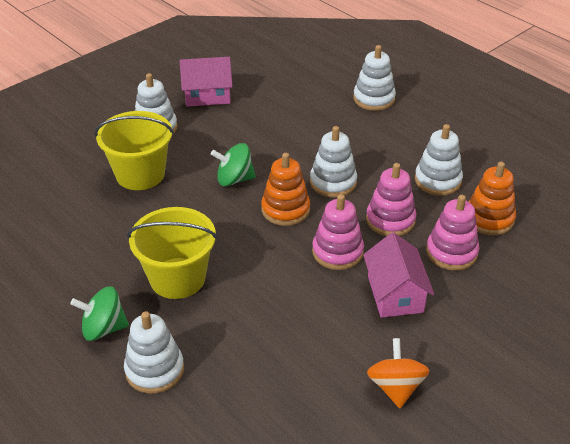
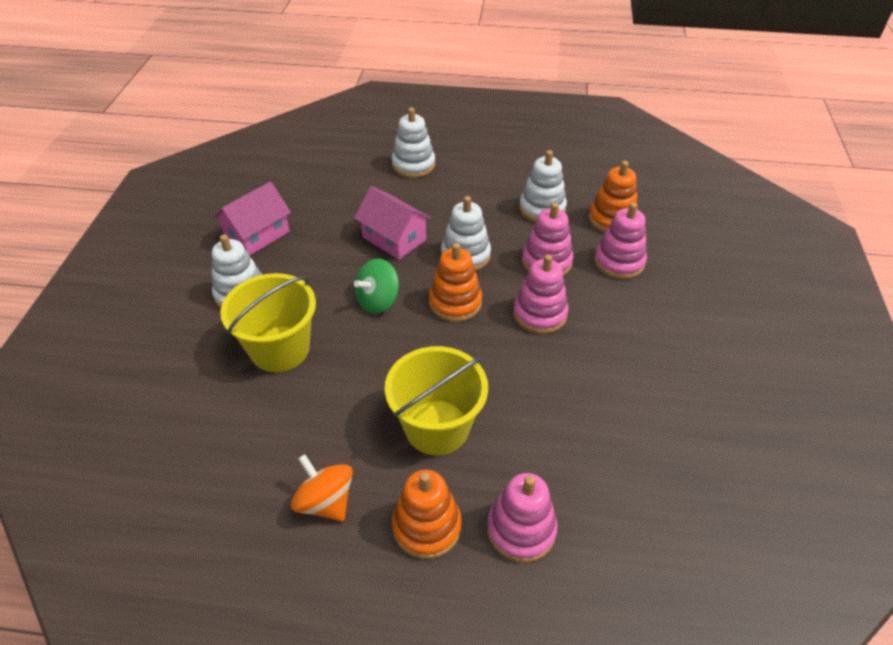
camera: 40 degrees left, 5 degrees up
(103, 328) = (427, 526): green spinning top -> orange stacking toy
(154, 370) = (521, 530): white stacking toy -> pink stacking toy
(395, 294) = (621, 322): pink house -> pink house (394, 238)
(395, 387) = (711, 398): orange spinning top -> orange spinning top (325, 502)

